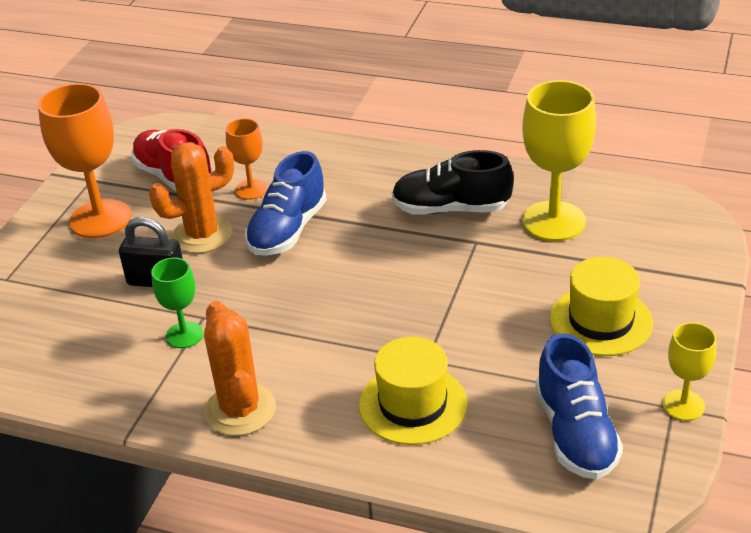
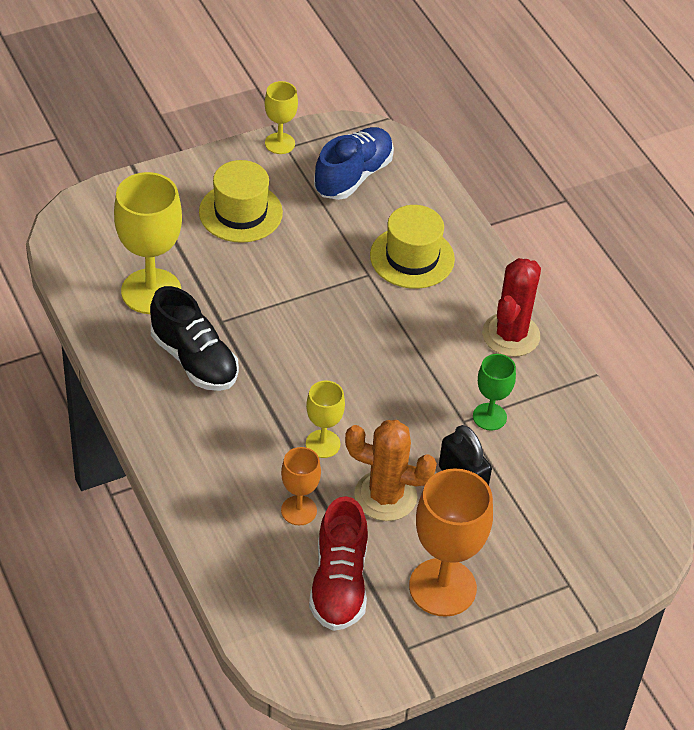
camera: 140 degrees left, 10 degrees up
(240, 410) = (511, 335): orange cactus -> red cactus
(288, 230) = (323, 444): blue shoe -> yellow goblet

